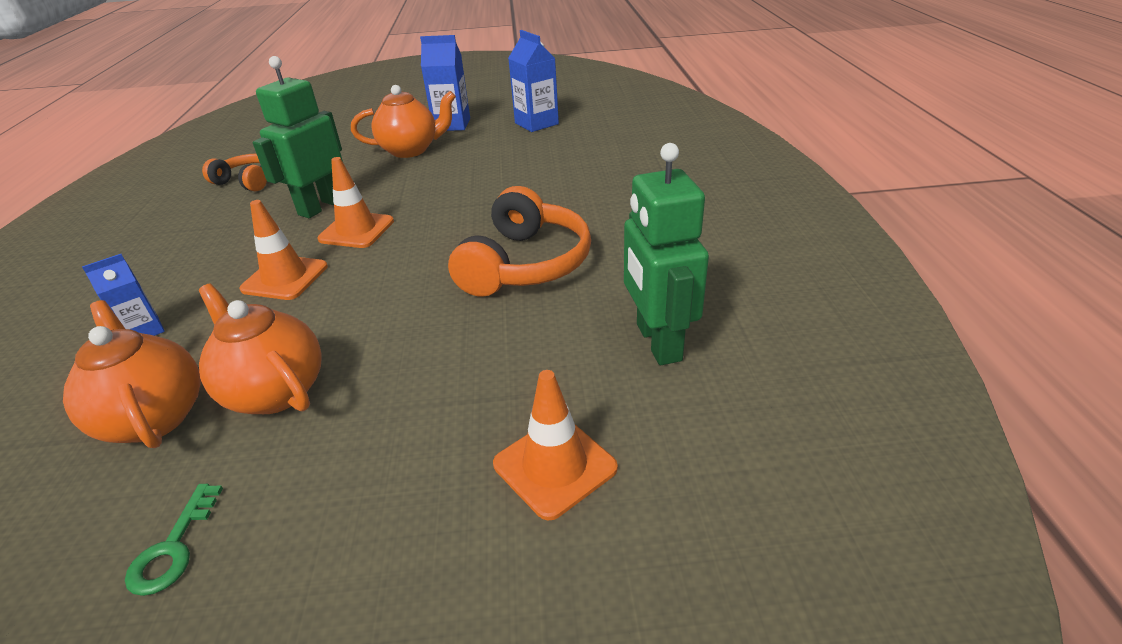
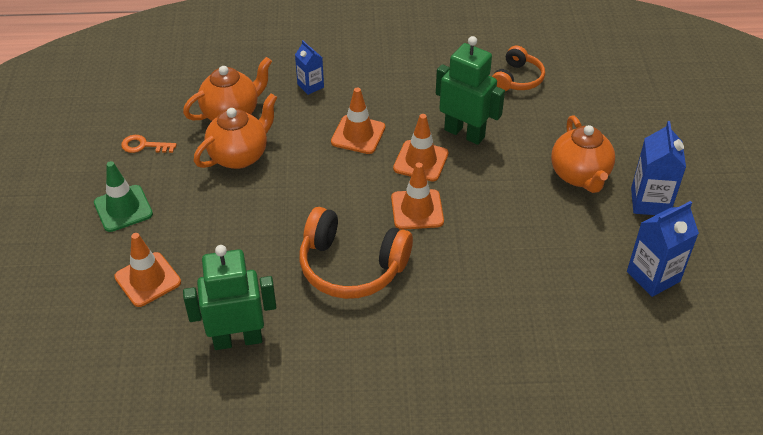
camera: 90 degrees right, 10 degrees up
(173, 548) = (144, 146): green key -> orange key
(362, 547) = (123, 208): none -> green traffic cone
(438, 228) = (417, 210): none -> orange traffic cone

